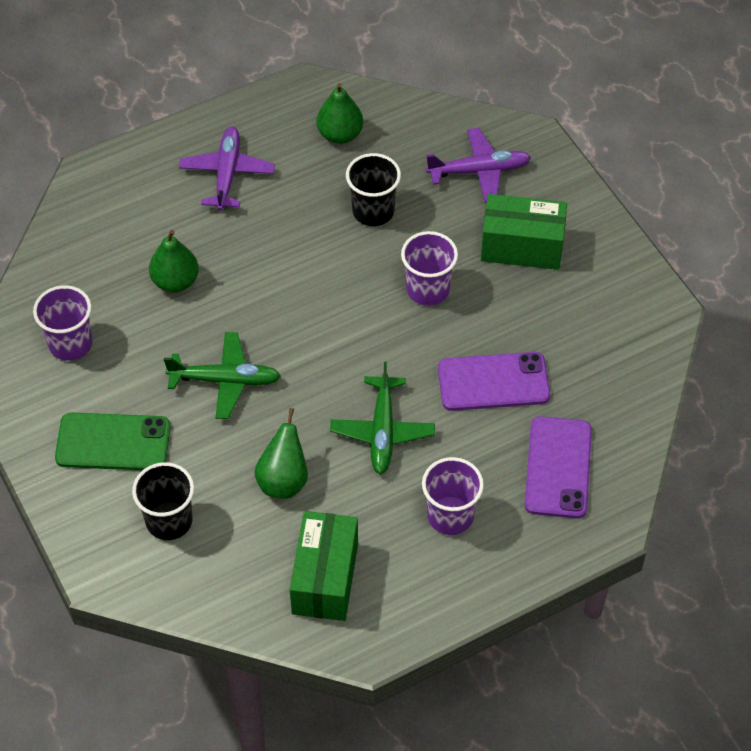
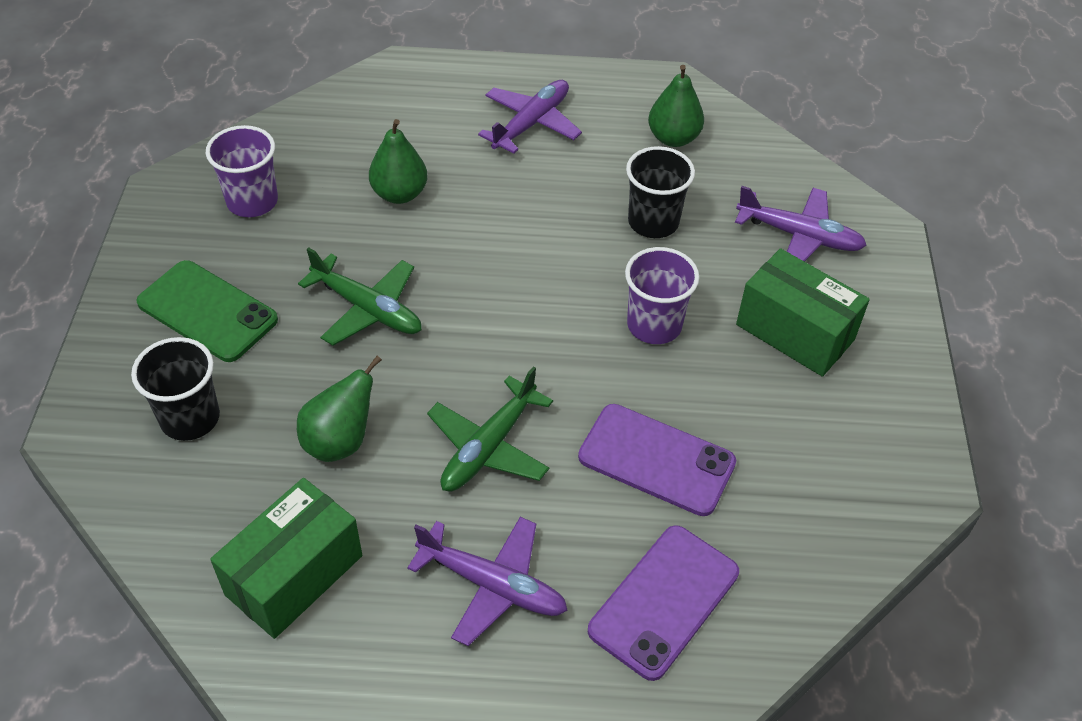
camera: 30 degrees right, 5 degrees down
(450, 515) = (491, 585): purple cup -> purple plane

